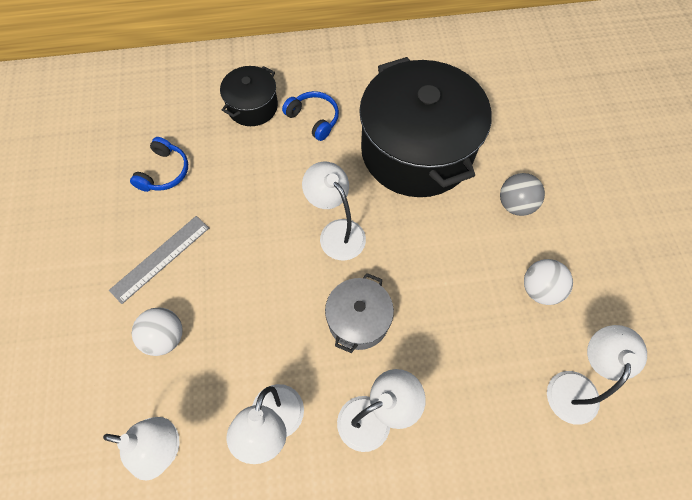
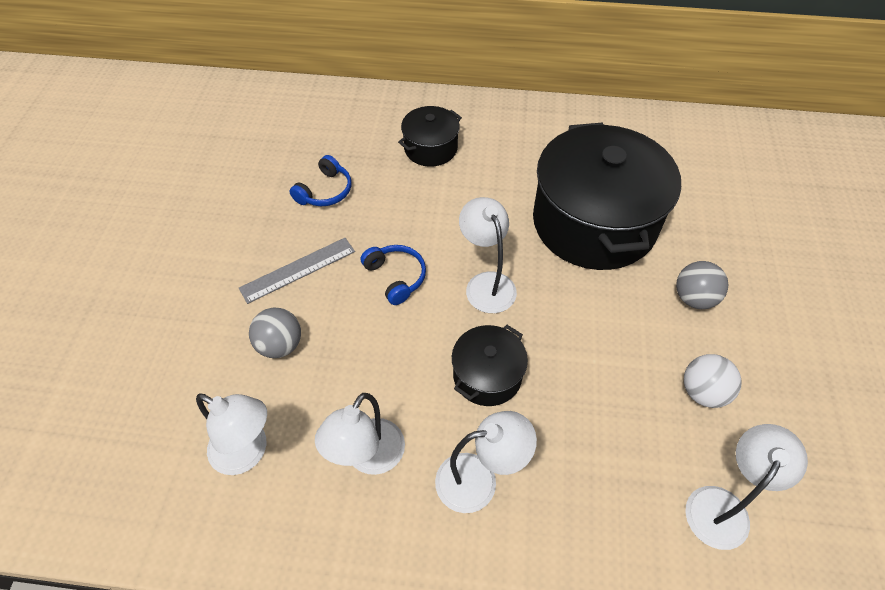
camera: 15 degrees right, 10 degrees down
(165, 337) = (280, 345): white ball -> grey ball
(314, 119) = (491, 171): blue headphones -> blue headphones (396, 277)
(358, 320) = (487, 375): grey pot -> black pot

